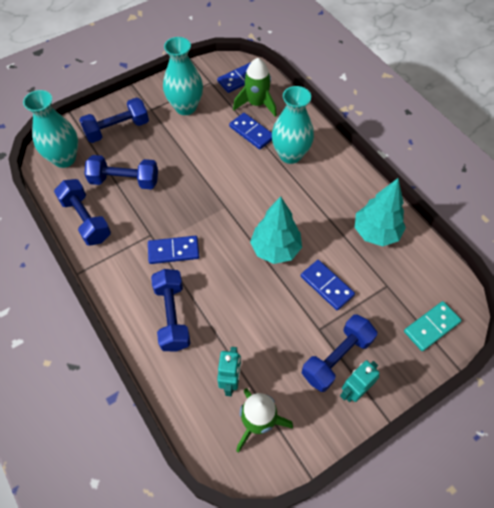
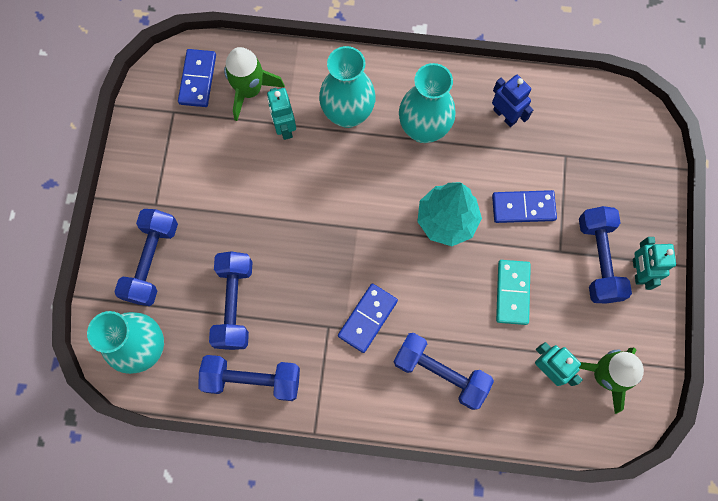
camera: 50 degrees left, 15 degrees up
(124, 181) = (234, 304): blue dumbbell -> blue dumbbell turned 45 degrees counterclockwise
(185, 107) = (186, 166): turquoise vase -> turquoise vase (423, 129)
(251, 132) = (284, 127): blue domino -> turquoise robot
(376, 232) = (505, 115): turquoise tree -> blue robot
(431, 327) = (632, 155): turquoise domino -> turquoise domino (512, 292)

